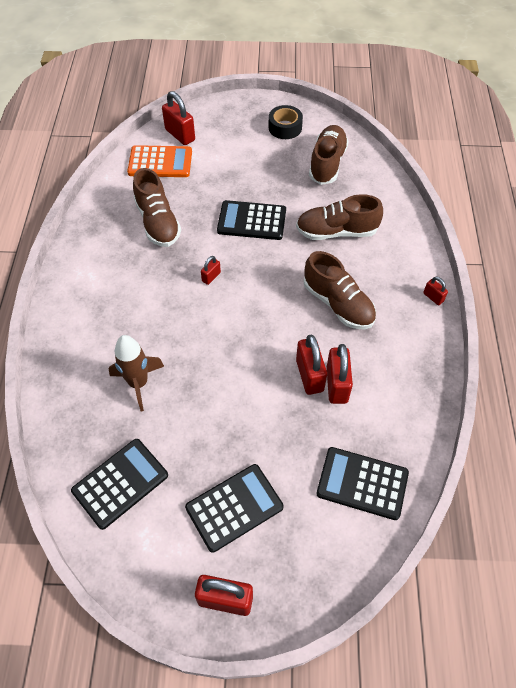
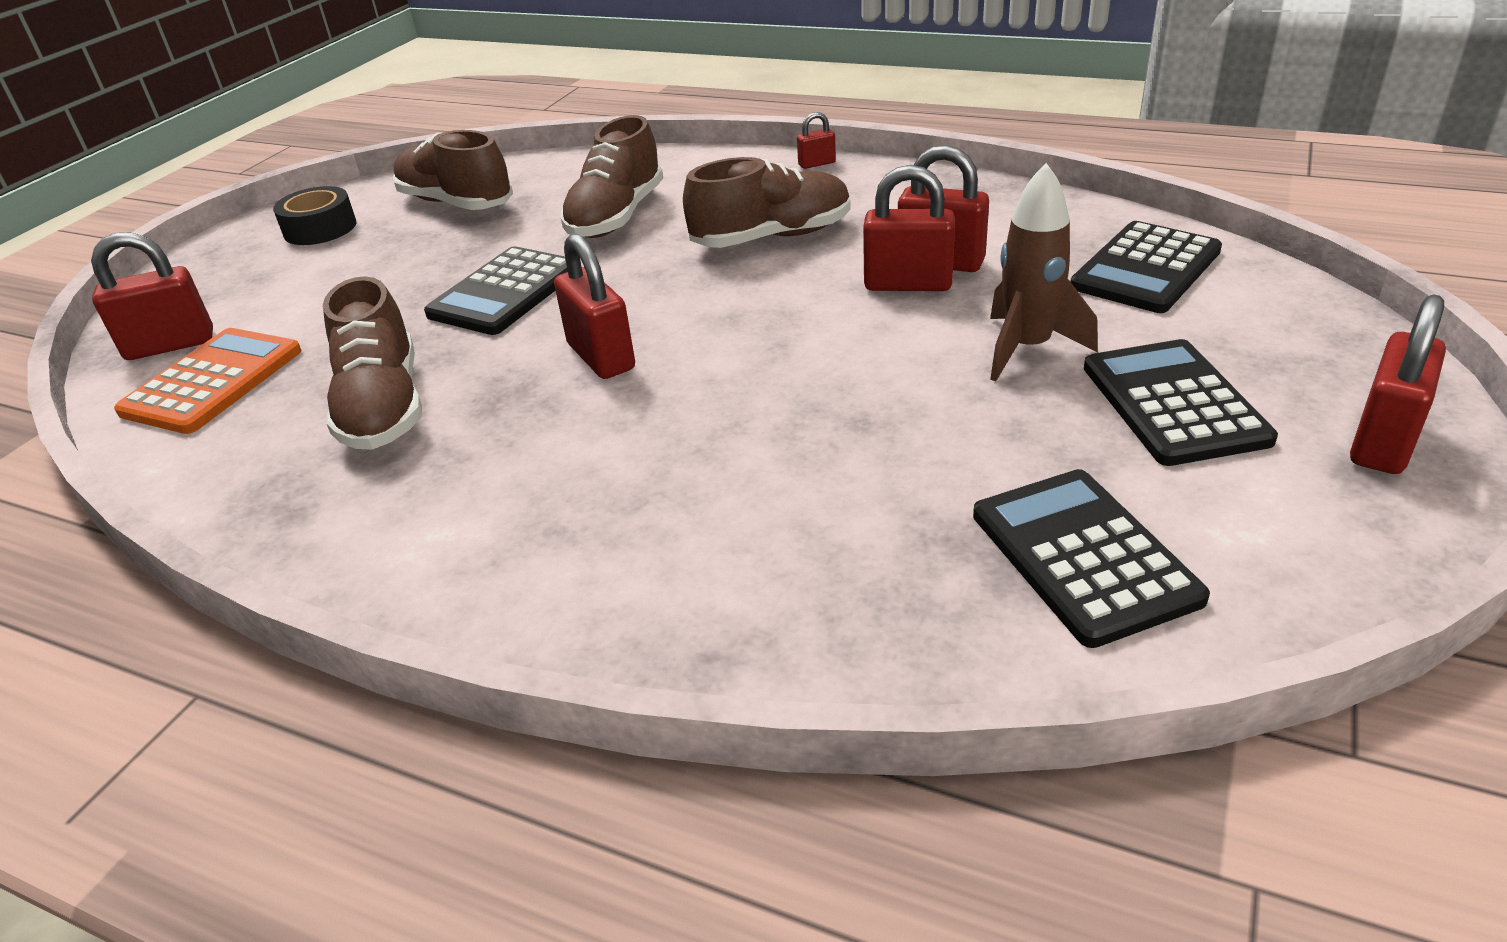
camera: 65 degrees left, 20 degrees down
(138, 383) = (816, 492): brown rocket -> brown rocket (1027, 349)
(158, 222) = (383, 407): brown shoe -> brown shoe turned 75 degrees clockwise
(211, 277) = (601, 357): red padlock -> red padlock, size x1.91

